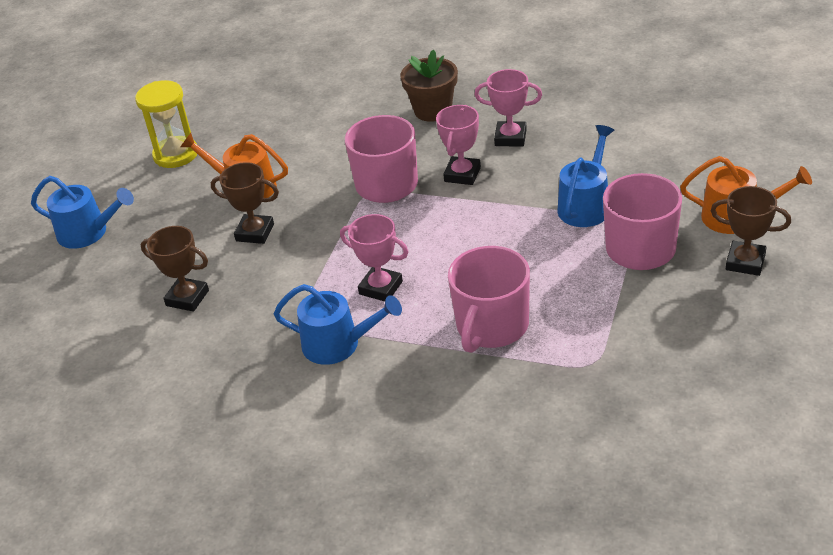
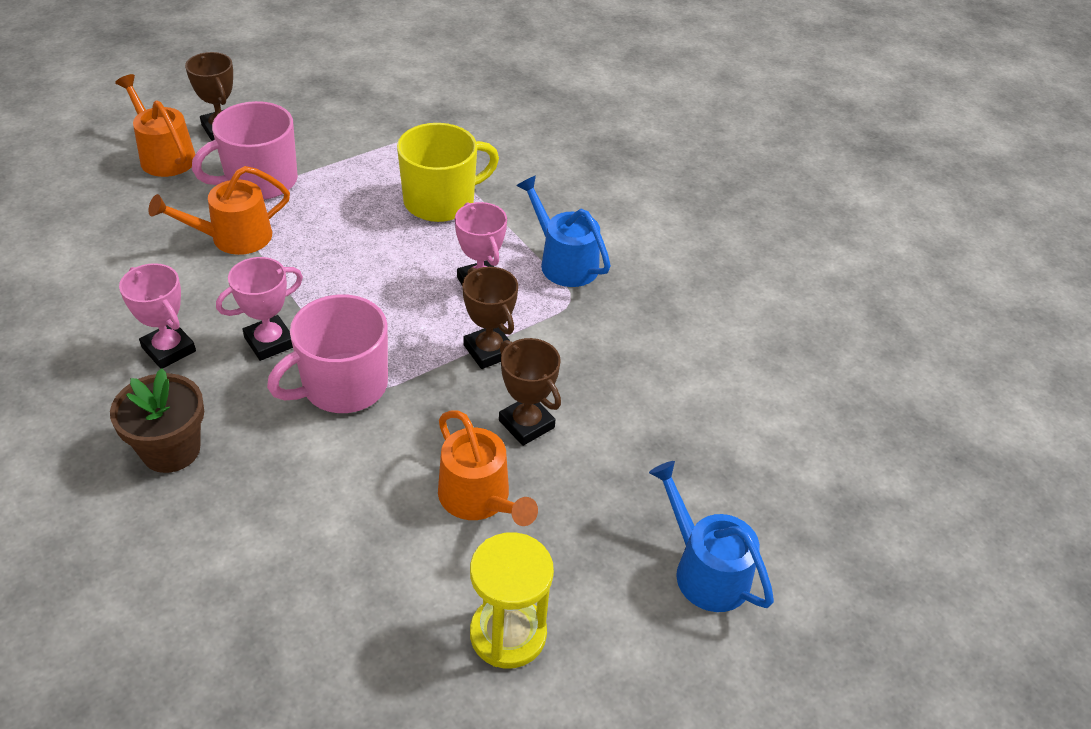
camera: 150 degrees left, 5 degrees up
(187, 298) = (653, 393): brown trophy -> brown trophy (489, 351)
(491, 326) = (441, 201): pink mug -> yellow mug
(586, 205) = (234, 237): blue watering can -> orange watering can

